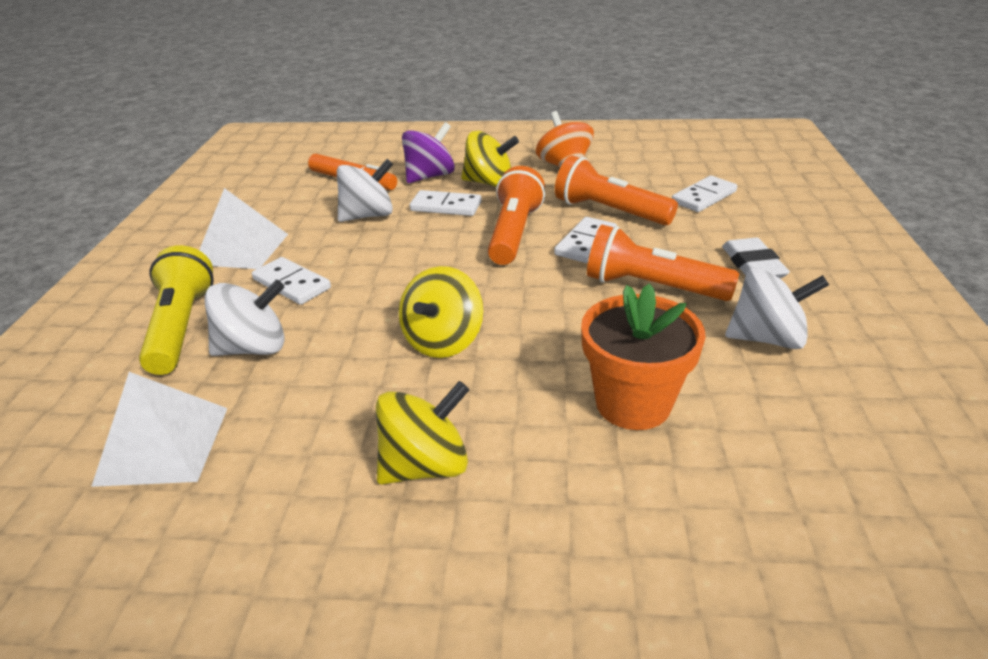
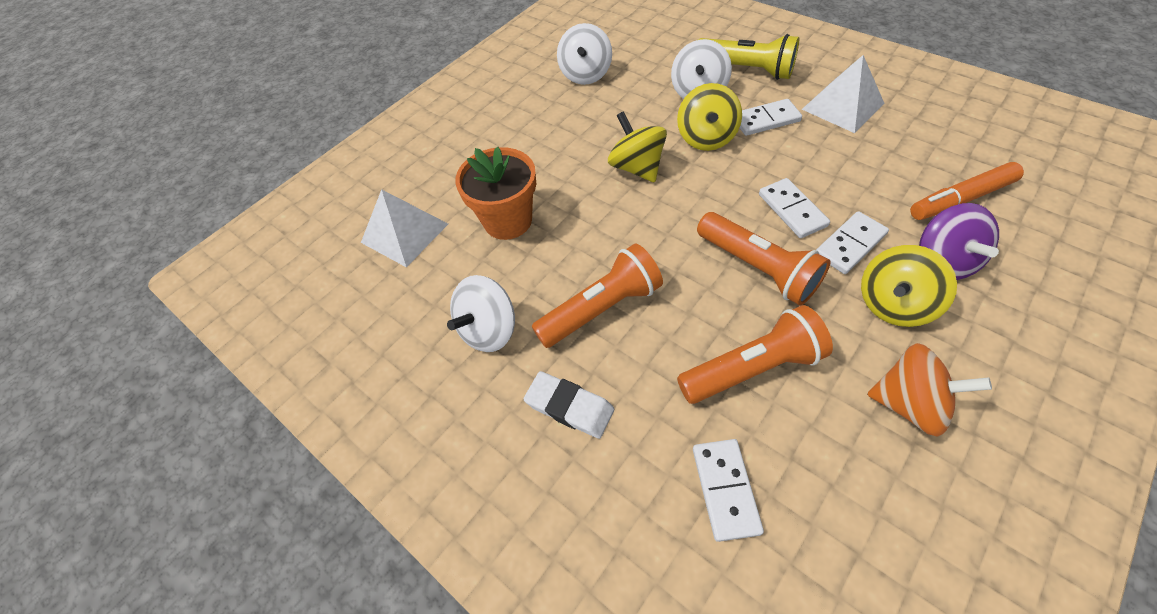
camera: 130 degrees right, 20 degrees up
(163, 445) = (639, 56): white pyramid -> white pyramid (404, 233)
(368, 215) = (862, 187): white spinning top -> white spinning top (585, 74)
(425, 465) = (546, 128): yellow spinning top -> yellow spinning top (706, 138)
(586, 243) = (701, 309): white domino -> white domino (792, 210)

